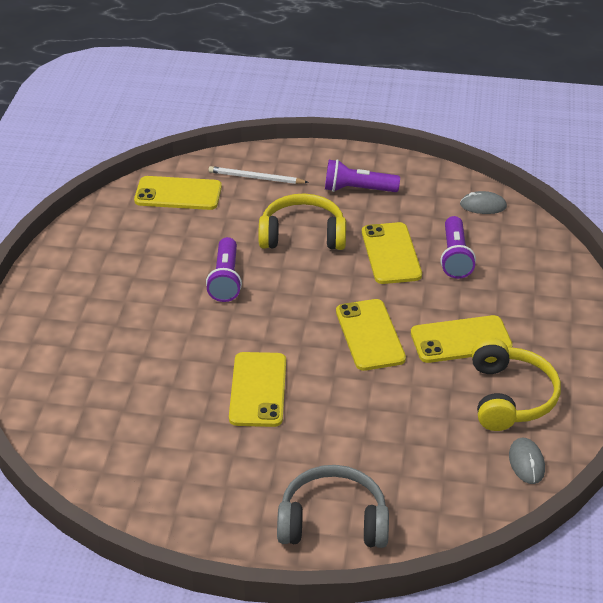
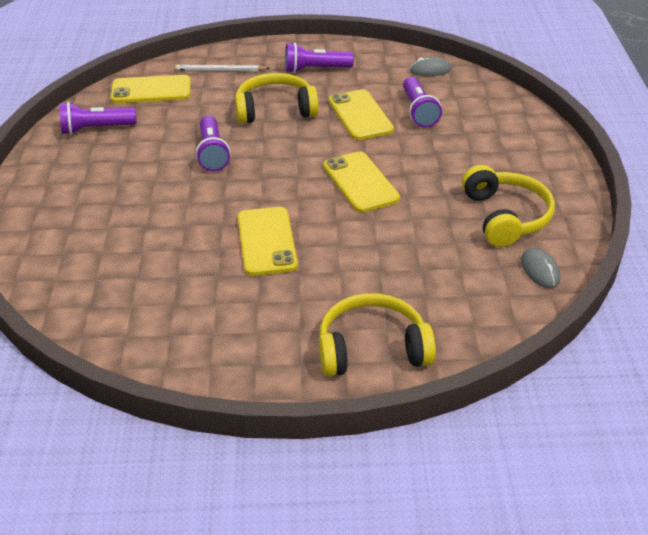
camera: 10 degrees left, 0 degrees up
(113, 235) = (96, 129): none -> purple flashlight
(333, 521) = (372, 349): grey headphones -> yellow headphones
(460, 340) = (445, 176): yellow phone -> none

